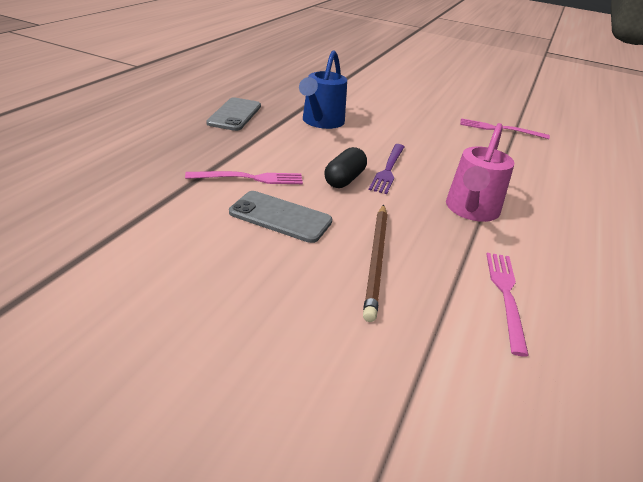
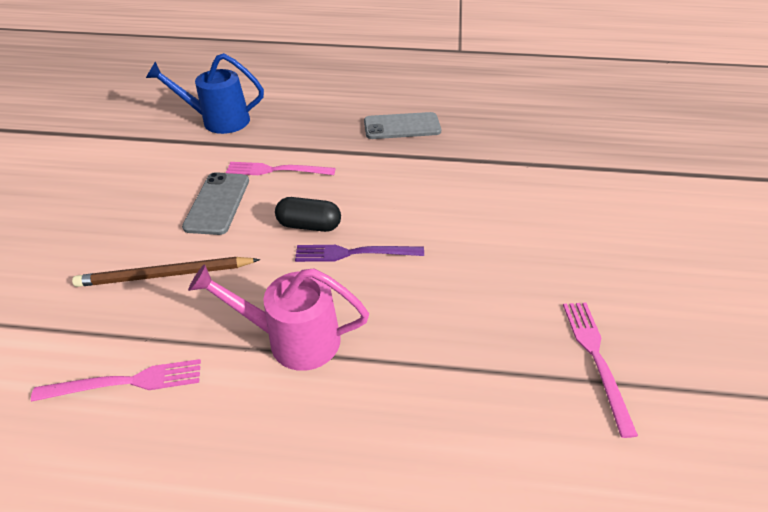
camera: 75 degrees right, 10 degrees up
(250, 178) = (276, 170): pink fork -> pink fork turned 120 degrees clockwise
(321, 122) = (437, 180): blue watering can -> blue watering can (218, 121)

